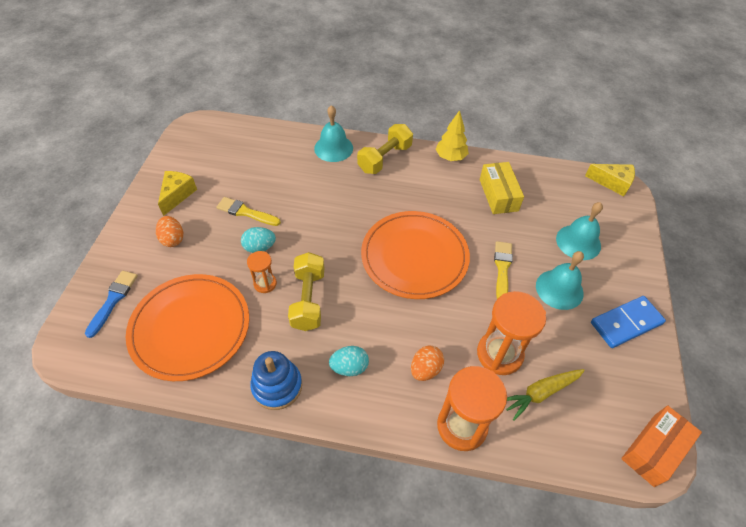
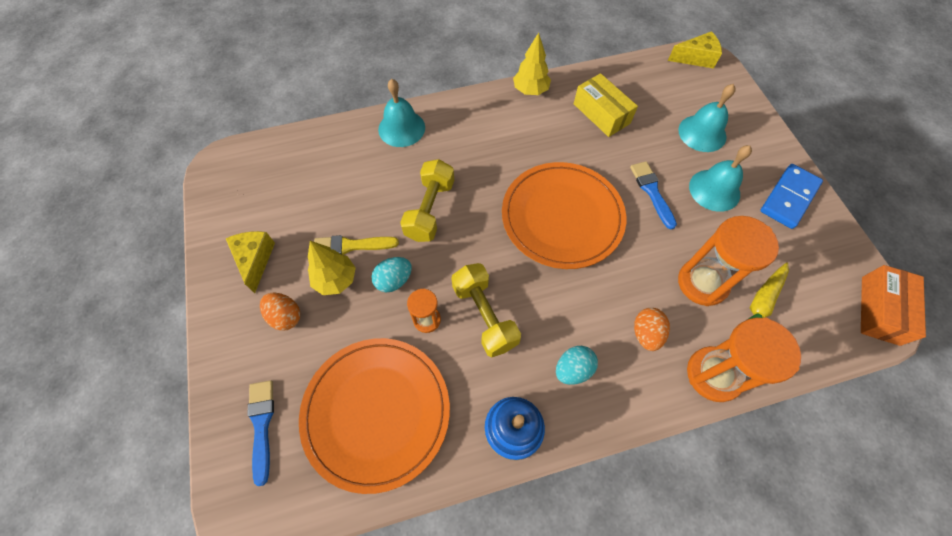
camera: 25 degrees left, 10 degrees up
(221, 230) = (336, 280): none -> yellow tree
(385, 158) = (464, 119): yellow dumbbell -> yellow dumbbell (430, 210)
(502, 268) = (652, 192): yellow brush -> blue brush

